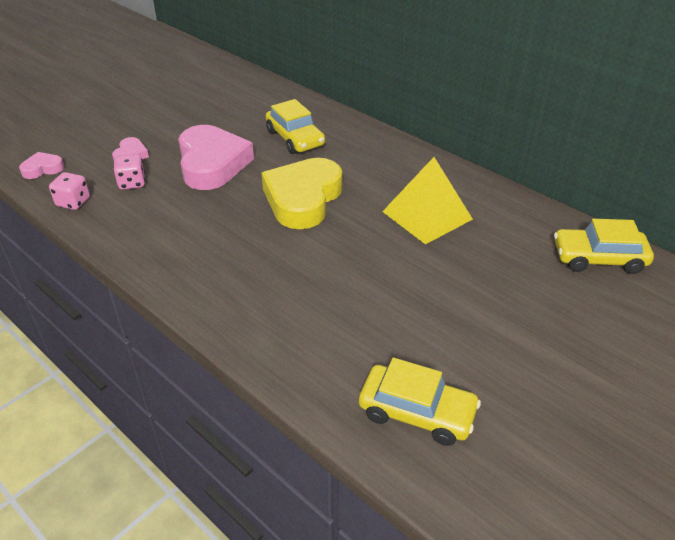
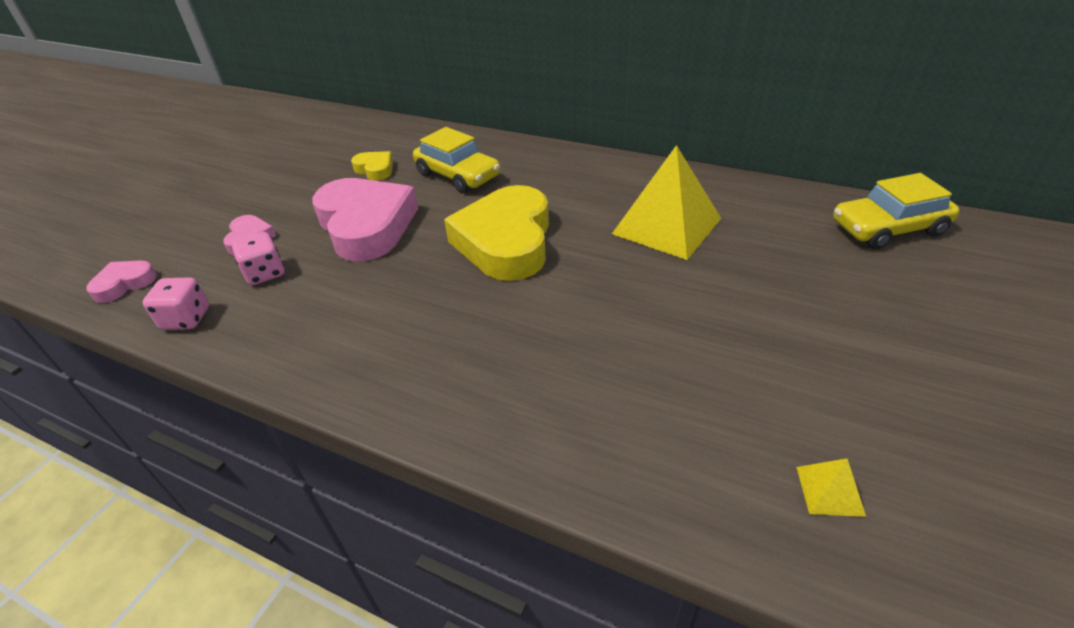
camera: 15 degrees left, 0 degrees up
(237, 120) = (375, 169): none -> yellow heart
(417, 412) = (829, 491): yellow car -> yellow pyramid

